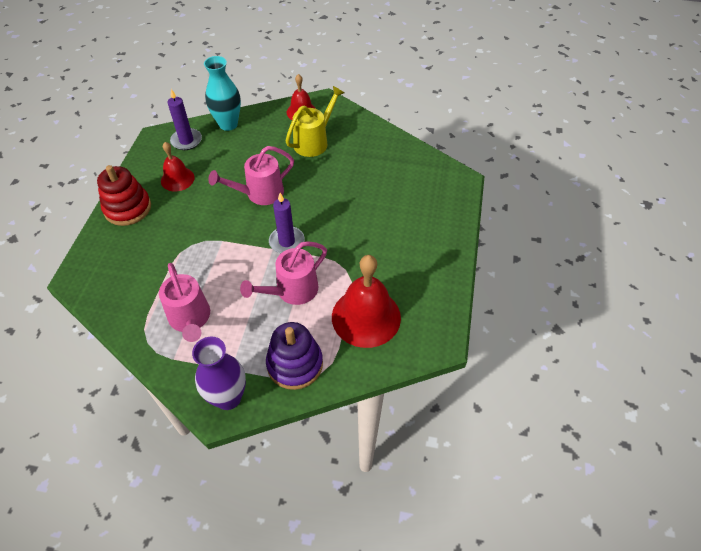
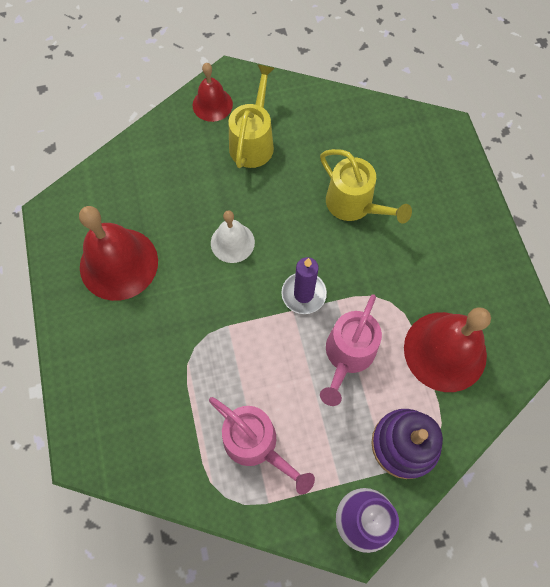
camera: 25 degrees left, 15 degrees up
(127, 208) = (83, 331): red stacking toy -> none
(177, 179) = (119, 263): red bell -> red bell, size x1.75
(186, 141) = (94, 203): purple candle -> none
(228, 124) = (132, 158): turquoise vase -> none
(259, 194) = (232, 242): pink watering can -> white bell
(359, 202) = (354, 205): none -> yellow watering can

